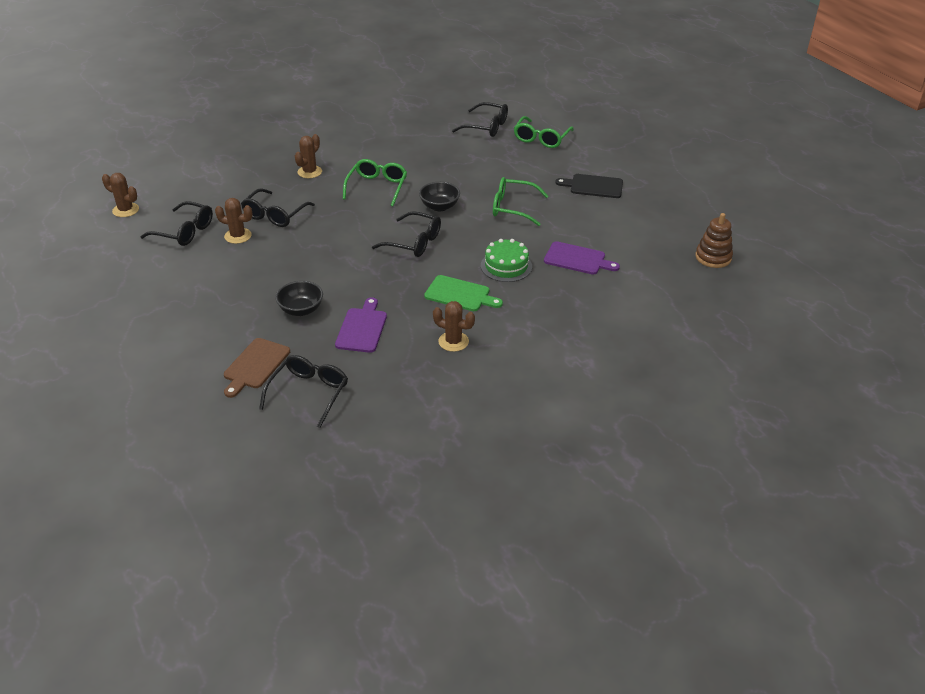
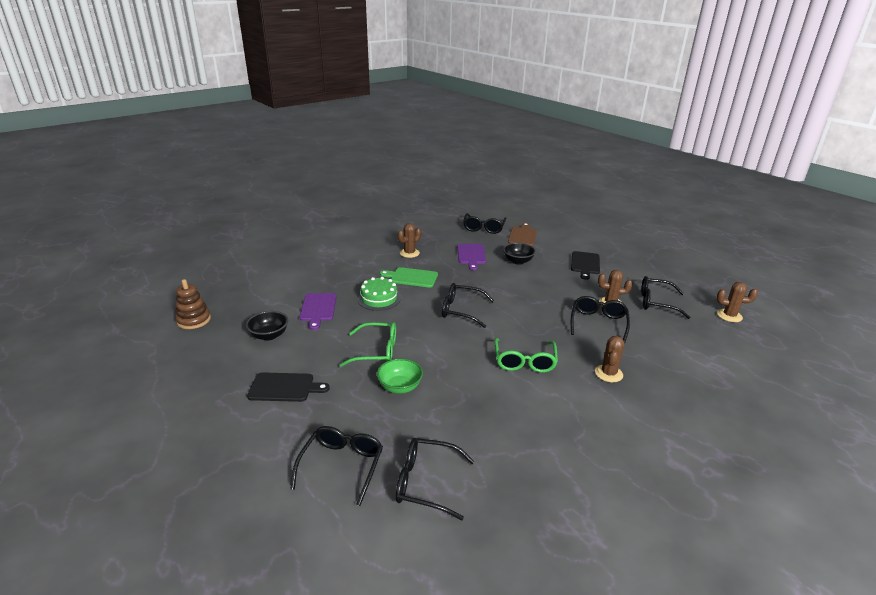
camera: 170 degrees right, 10 degrees down
(211, 296) = (585, 264): none -> black cutting board
(439, 206) = (451, 346): black bowl -> black bowl (269, 335)
(453, 341) = (409, 253): brown cactus -> brown cactus turned 60 degrees counterclockwise
(495, 178) = (400, 387): none -> green bowl
(541, 139) = (342, 465): green glasses -> black glasses
(577, 259) = (318, 309): purple cutting board -> purple cutting board turned 105 degrees counterclockwise

